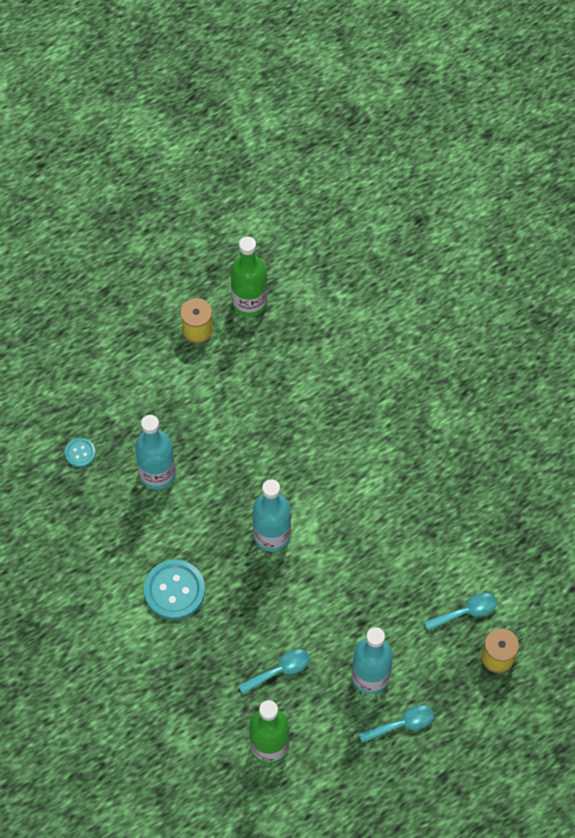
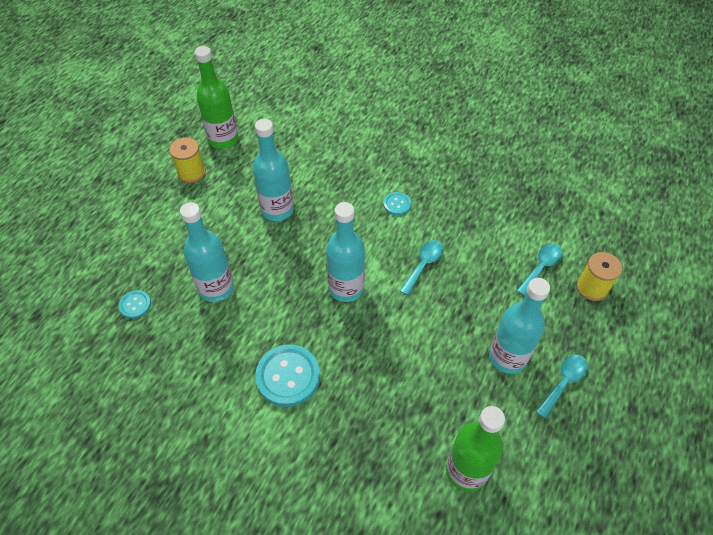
camera: 30 degrees left, 10 degrees down
(257, 417) = (277, 210): none -> turquoise bottle
(279, 670) = (428, 395): turquoise spoon -> turquoise spoon (424, 265)
(375, 472) = (397, 204): none -> turquoise button

